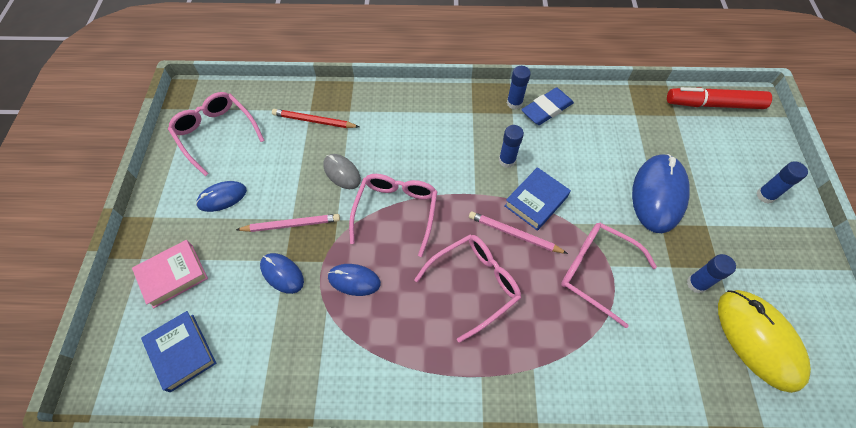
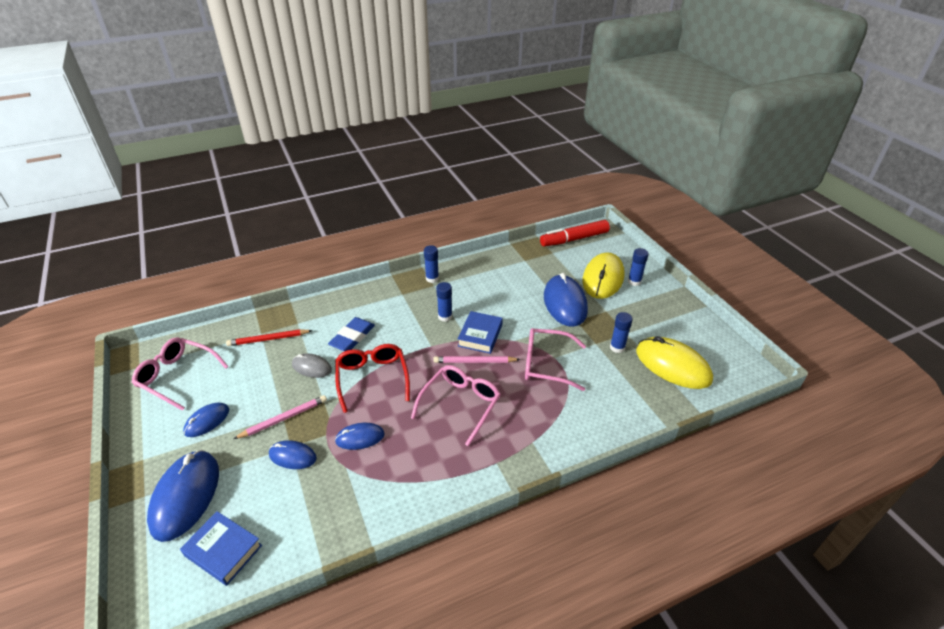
camera: 25 degrees left, 20 degrees down
(173, 275) = (185, 496): pink book -> blue mouse
(396, 211) = (372, 378): pink glasses -> red glasses
(546, 109) = (458, 275): blue eraser -> blue eraser (352, 337)
(725, 176) = (603, 278): none -> yellow mouse

